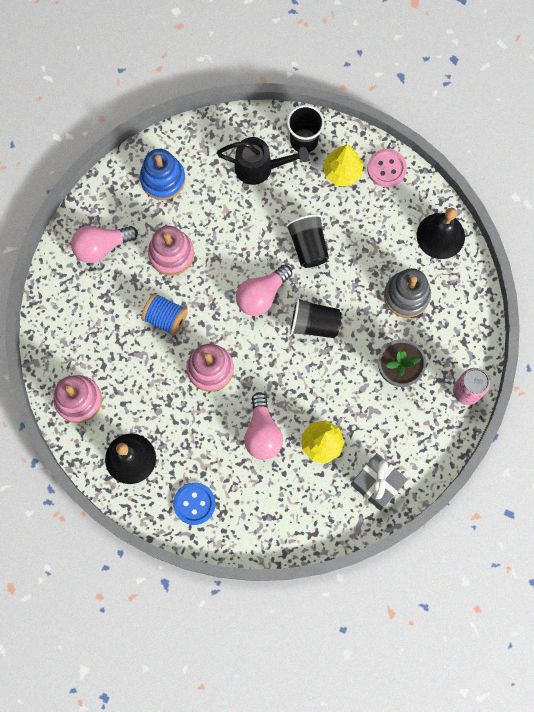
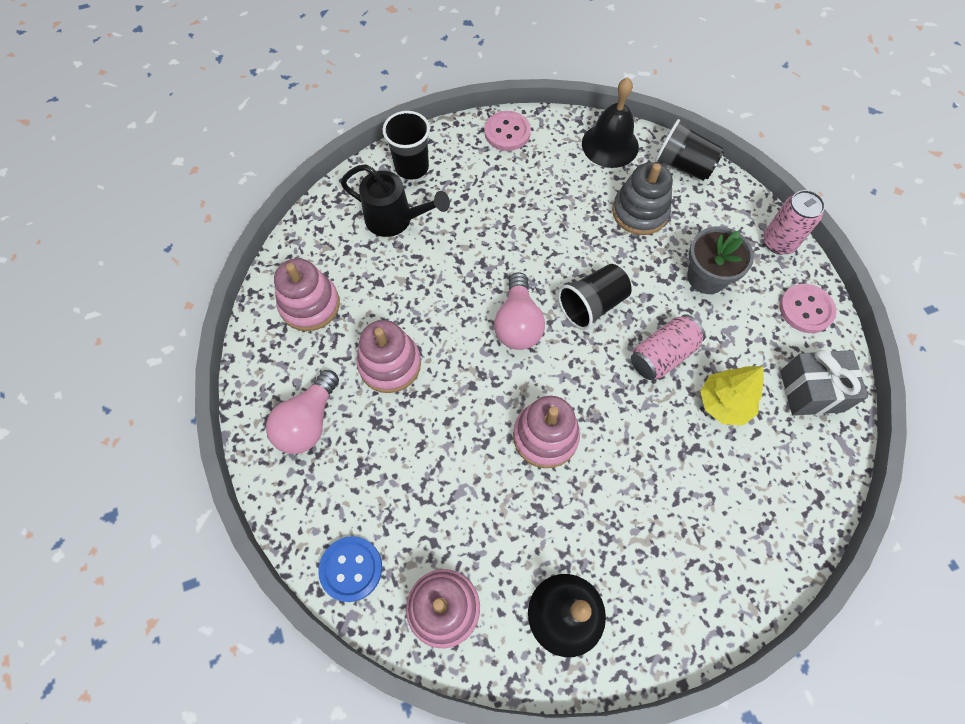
camera: 45 degrees left, 10 degrees down
(163, 179) = (310, 305): blue stacking toy -> pink stacking toy
(165, 318) = (448, 430): blue spool -> none
(194, 503) = (682, 592): blue button -> blue button (351, 569)
(259, 168) = (395, 219): black watering can -> black watering can turned 60 degrees clockwise
(262, 433) = (662, 448): pink light bulb -> none
(308, 246) = (511, 245): black cup -> black cup (683, 165)
(319, 387) = (662, 355): none -> pink can
(342, 172) = (473, 164): yellow tree -> none
(431, 442) = (806, 309): none -> pink button

